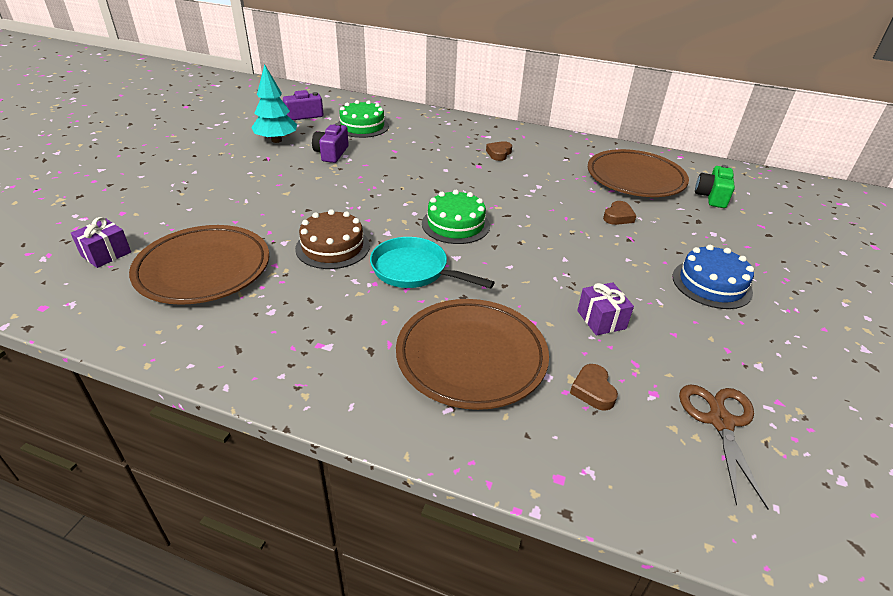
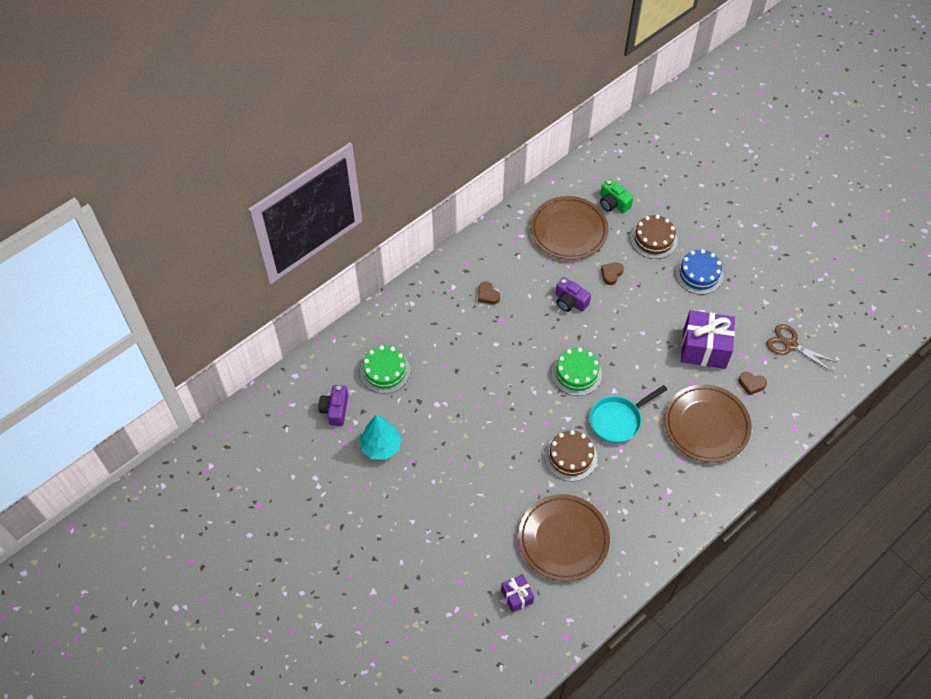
camera: 60 degrees left, 20 degrees up
(331, 153) = (428, 412): purple camera -> purple camera (570, 301)
(601, 320) = (704, 348): purple gift -> purple gift, size x1.95
(618, 217) = (611, 274): brown heart -> brown heart turned 120 degrees counterclockwise
(708, 235) = (653, 239): none -> brown cake

